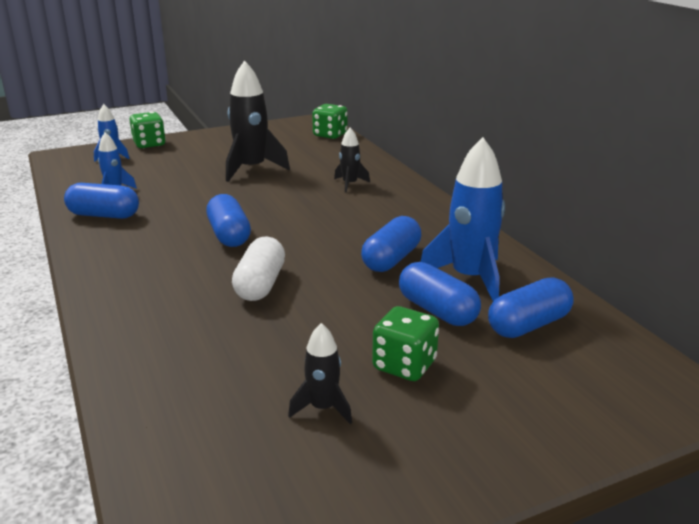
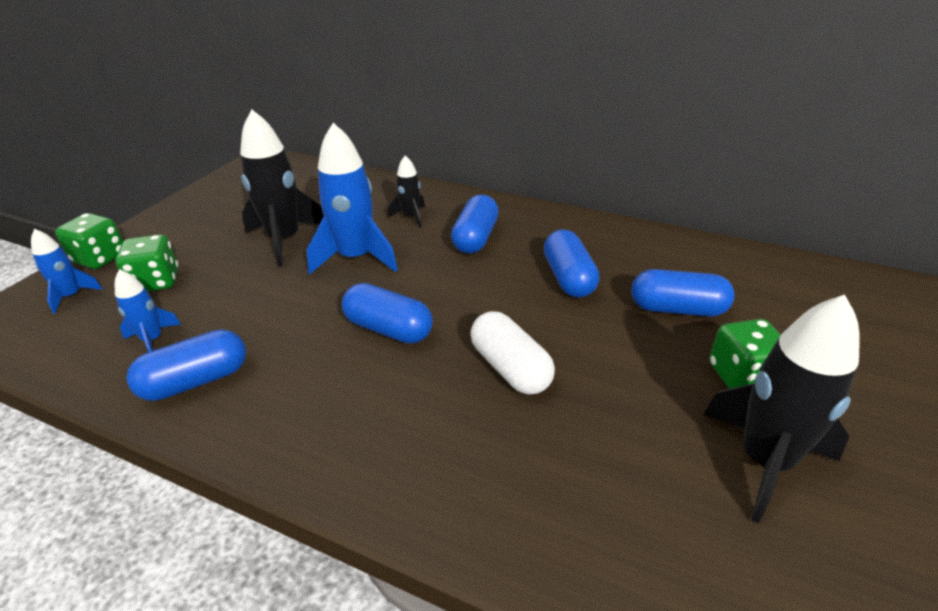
camera: 40 degrees left, 10 degrees up
(323, 408) = (764, 461): black rocket -> black rocket, size x1.91
(330, 135) = (305, 170): green dice -> green dice (156, 281)
(469, 278) = (647, 265): blue rocket -> blue rocket (355, 258)
(528, 325) = (746, 286): blue capsule -> blue capsule (475, 238)

